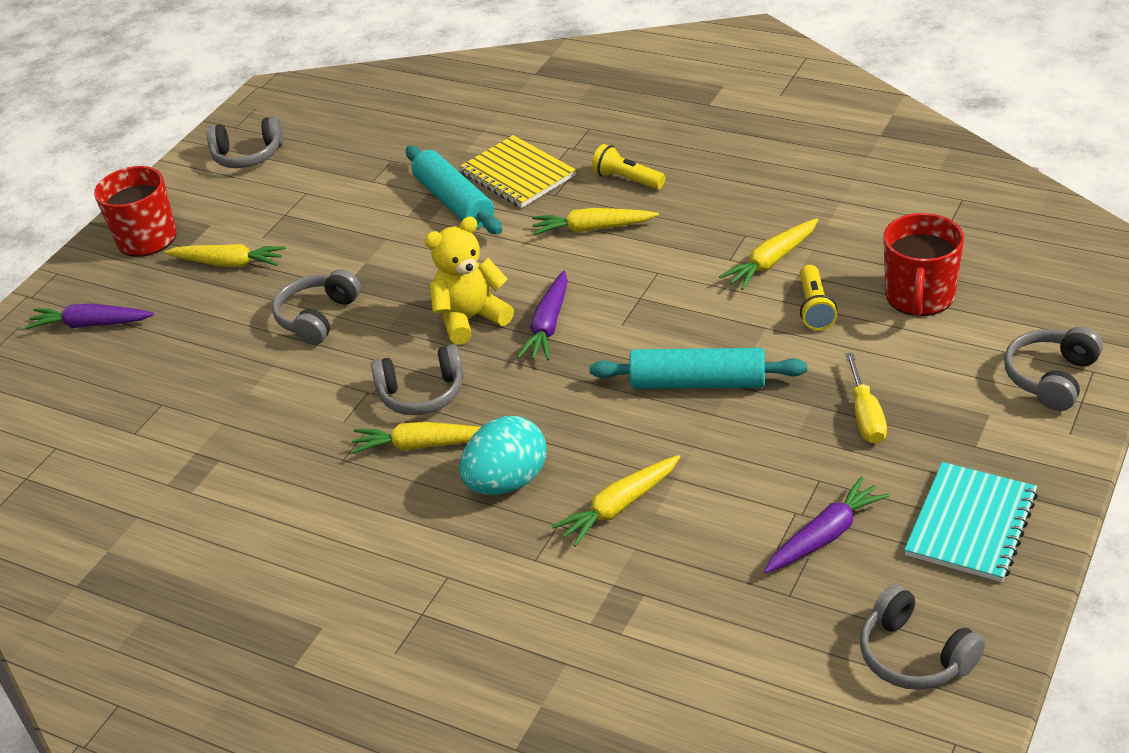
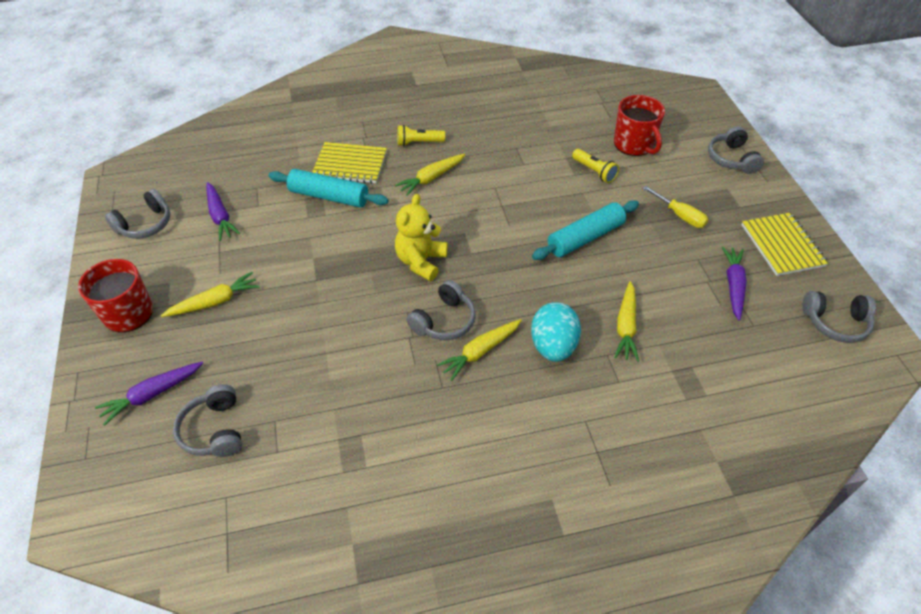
camera: 45 degrees left, 10 degrees up
(317, 317) = (321, 307): grey headphones -> grey headphones (214, 430)
(548, 325) = (470, 244): purple carrot -> purple carrot (220, 216)
(771, 261) = (546, 156): yellow carrot -> none
(971, 524) = (782, 245): turquoise notebook -> yellow notebook

